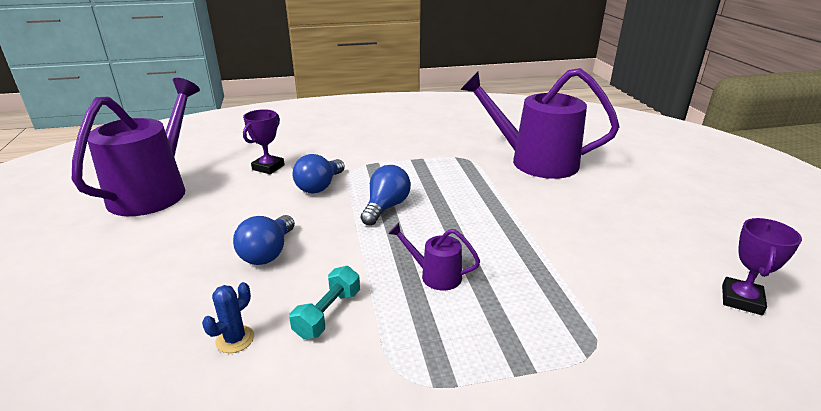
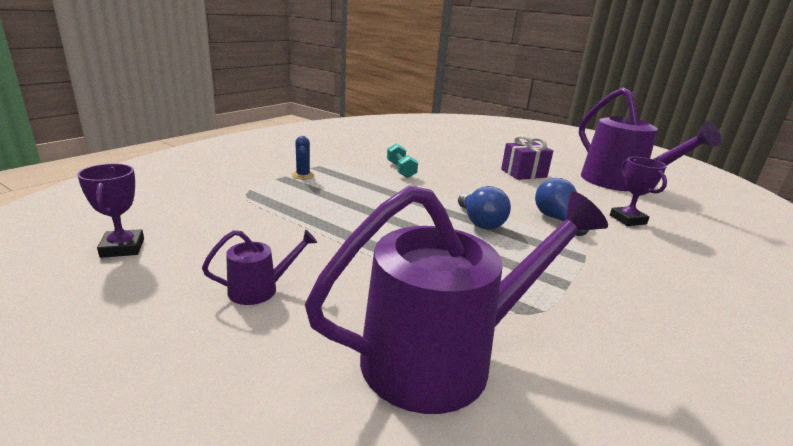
camera: 135 degrees right, 5 degrees down
(199, 240) = (523, 173): none -> purple gift
(235, 339) = (420, 156): blue cactus -> blue cactus (303, 175)
(268, 253) = (480, 179): blue light bulb -> none
(435, 275) = (374, 196): purple watering can -> purple watering can (260, 289)

